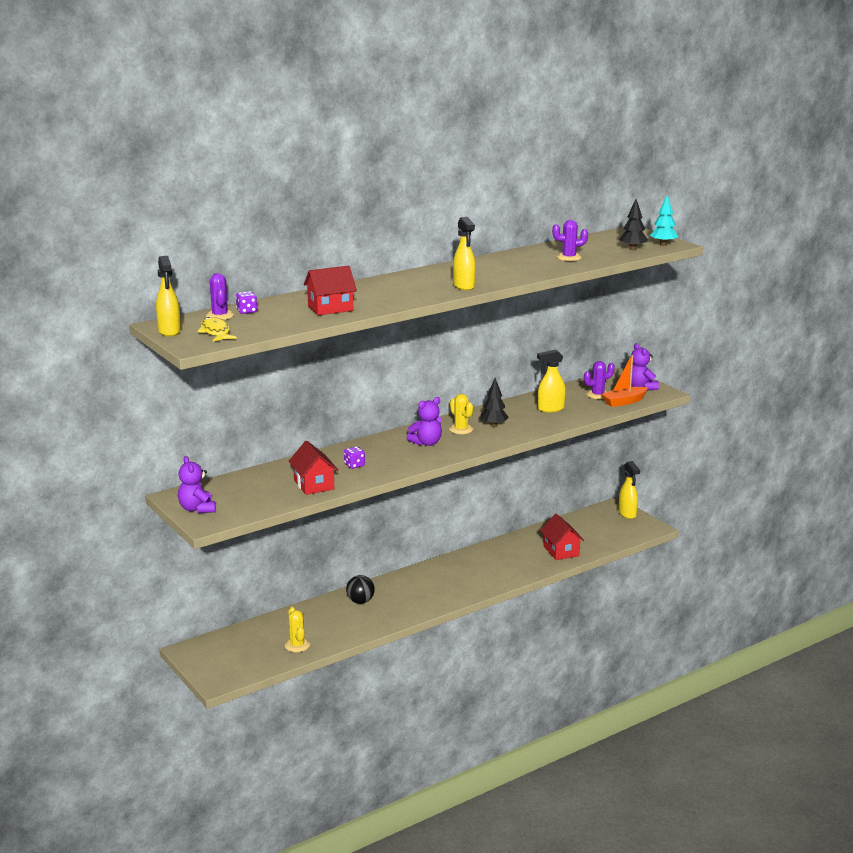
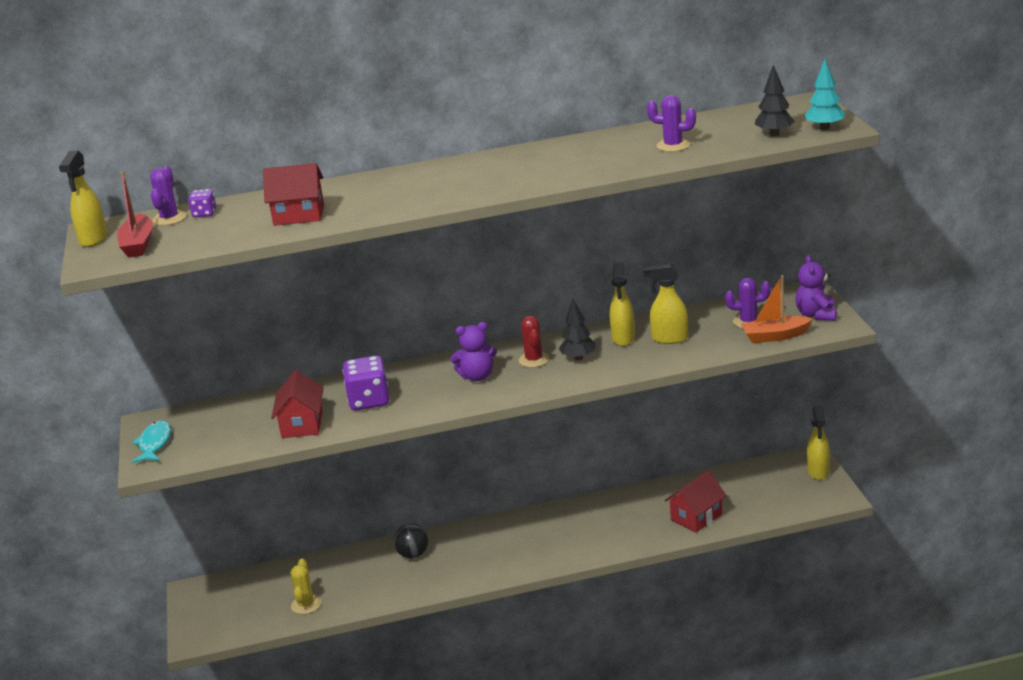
camera: 25 degrees right, 5 degrees up
(197, 509) = (154, 443): purple teddy bear -> turquoise fish
(215, 332) = (138, 244): yellow fish -> red boat
(354, 465) = (369, 401): purple dice -> purple dice, size x1.94
(461, 429) = (534, 360): yellow cactus -> red cactus
(464, 286) = (490, 188): yellow spray bottle -> yellow spray bottle (623, 338)
(561, 551) = (696, 517): red house -> red house turned 45 degrees clockwise

